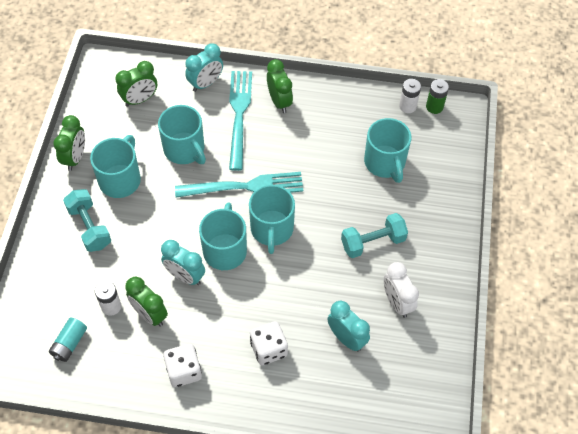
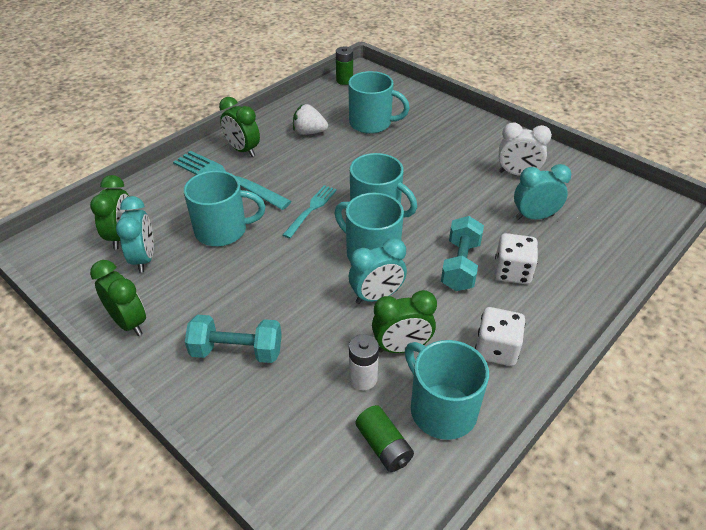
camera: 55 degrees left, 15 degrees down
(69, 343) = (383, 446): turquoise battery -> green battery
(120, 179) = (203, 296): turquoise mug -> turquoise mug (441, 409)
(205, 83) = (164, 184): turquoise clock -> turquoise clock (144, 259)
(244, 187) = (311, 209): turquoise fork -> turquoise fork, size x0.58
(279, 102) = (243, 150): green clock -> green clock turned 150 degrees counterclockwise
(336, 128) = (309, 132): none -> white strawberry
(373, 242) = (445, 161): turquoise dumbbell -> turquoise dumbbell (460, 265)
(407, 106) = (329, 91): white battery -> none

